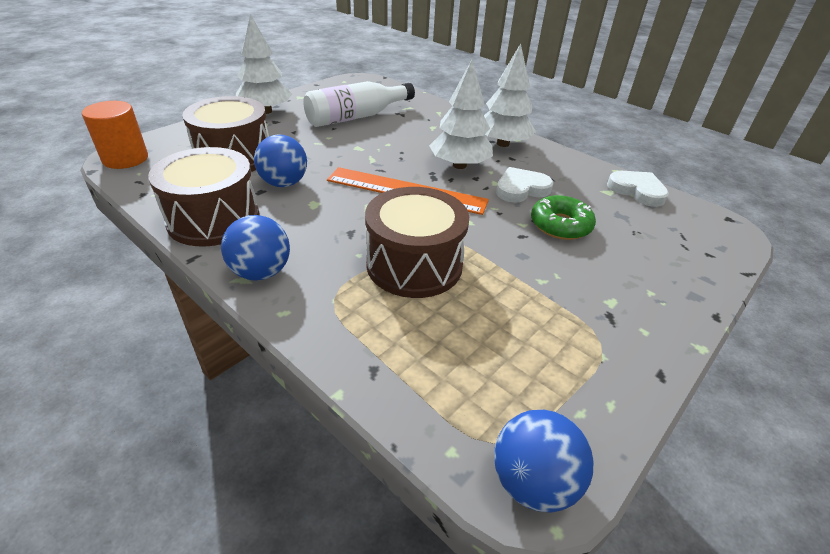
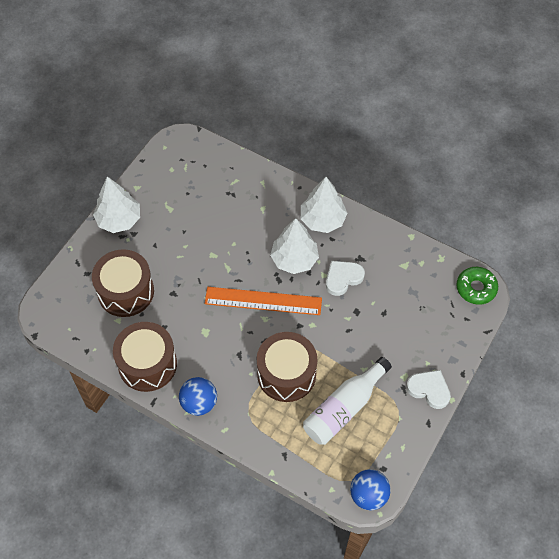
camera: 10 degrees left, 20 degrees up
(125, 159) = (49, 315): orange cylinder -> none
(284, 183) = (176, 314): blue ball -> none
(356, 117) = (196, 209): white bottle -> white bottle (344, 408)
(560, 225) = (372, 313): green donut -> green donut (476, 288)
(637, 191) = (425, 259): white heart -> white heart (429, 389)

